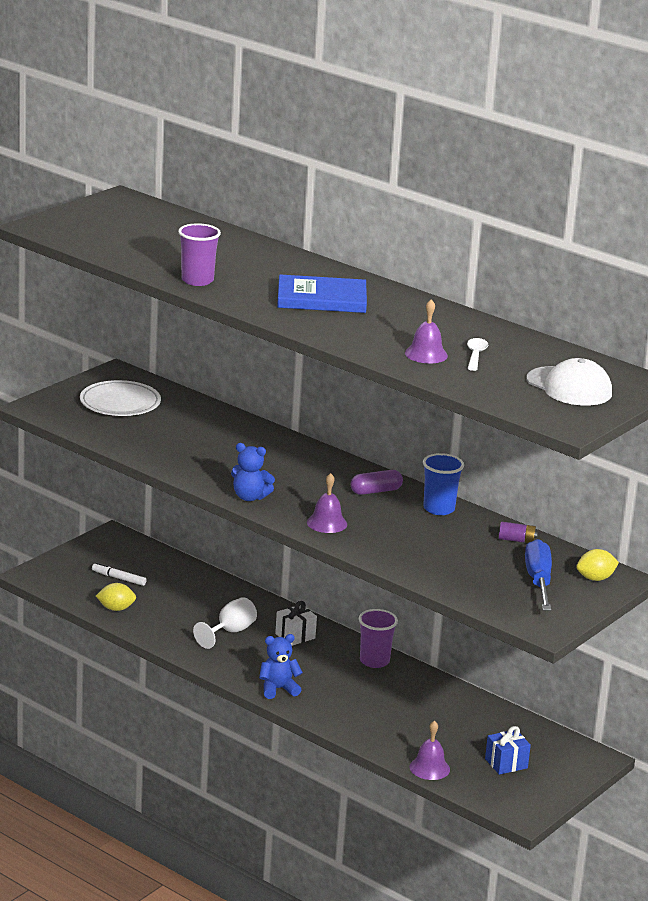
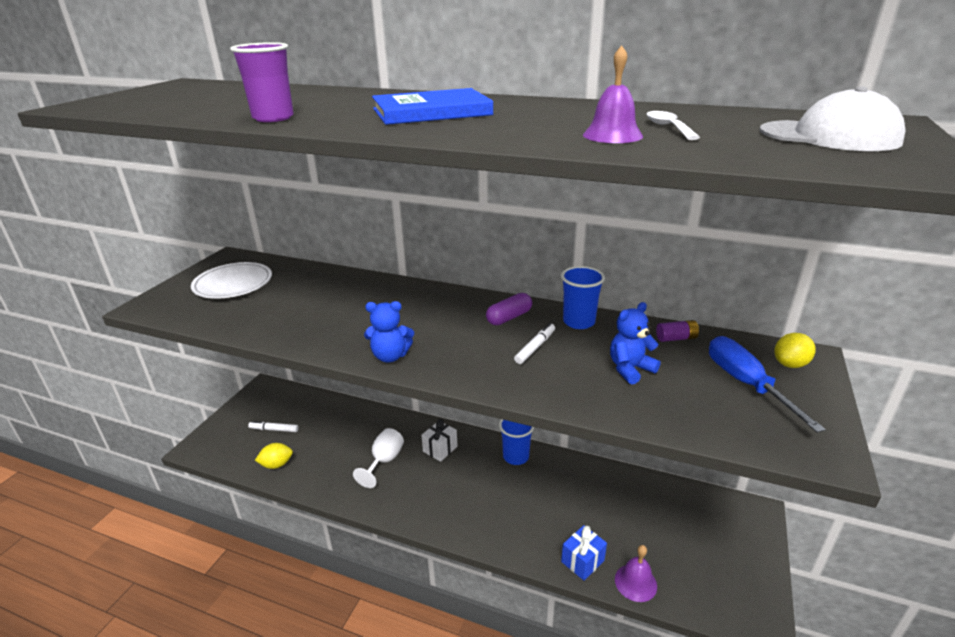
camera: 15 degrees left, 5 degrees up
(278, 689) = (450, 519): blue teddy bear -> blue teddy bear (630, 369)
(327, 523) = (485, 368): purple bell -> none
(374, 661) = (516, 456): purple cup -> blue cup
(381, 518) = (535, 347): none -> white marker
(506, 763) = (694, 548): blue gift -> blue gift (582, 561)

